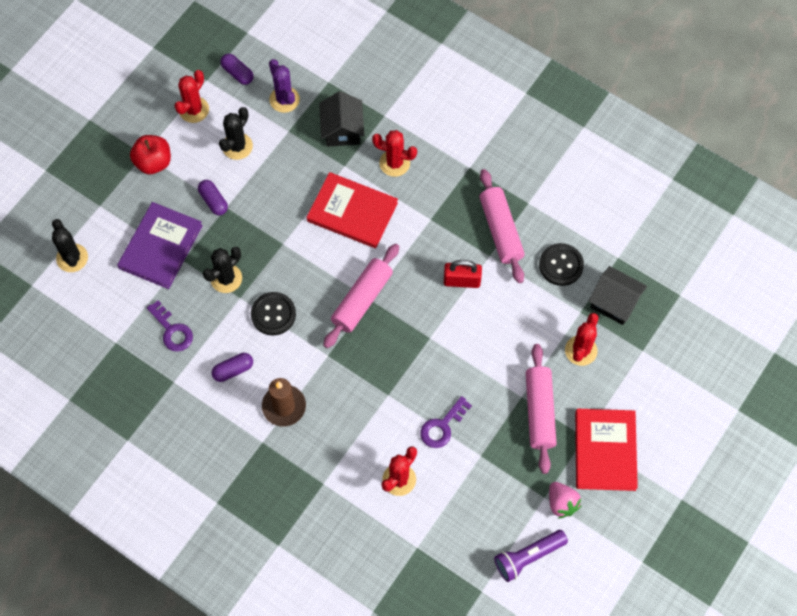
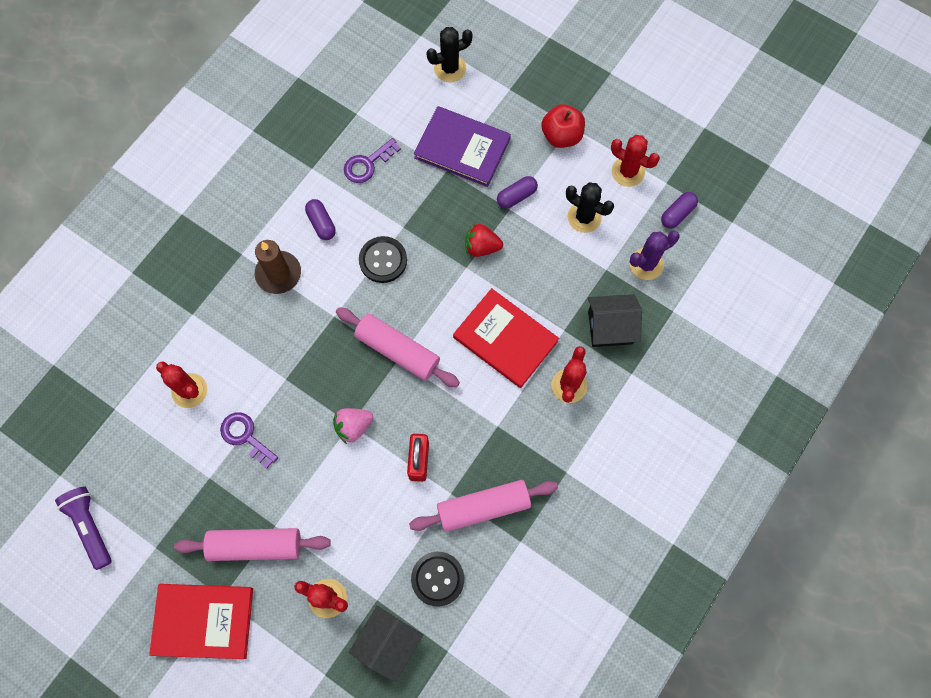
camera: 90 degrees right, 5 degrees up
(226, 278) = (425, 212): black cactus -> none
(263, 230) = (481, 247): none -> red strawberry
(352, 212) = (505, 339): red book -> red book turned 75 degrees counterclockwise
(561, 503) = (146, 567): pink strawberry -> pink strawberry (353, 427)

